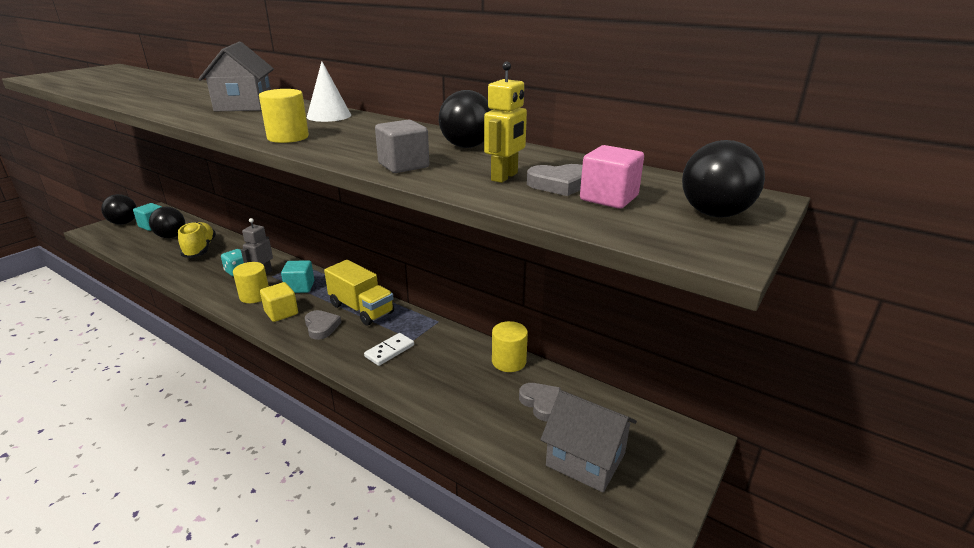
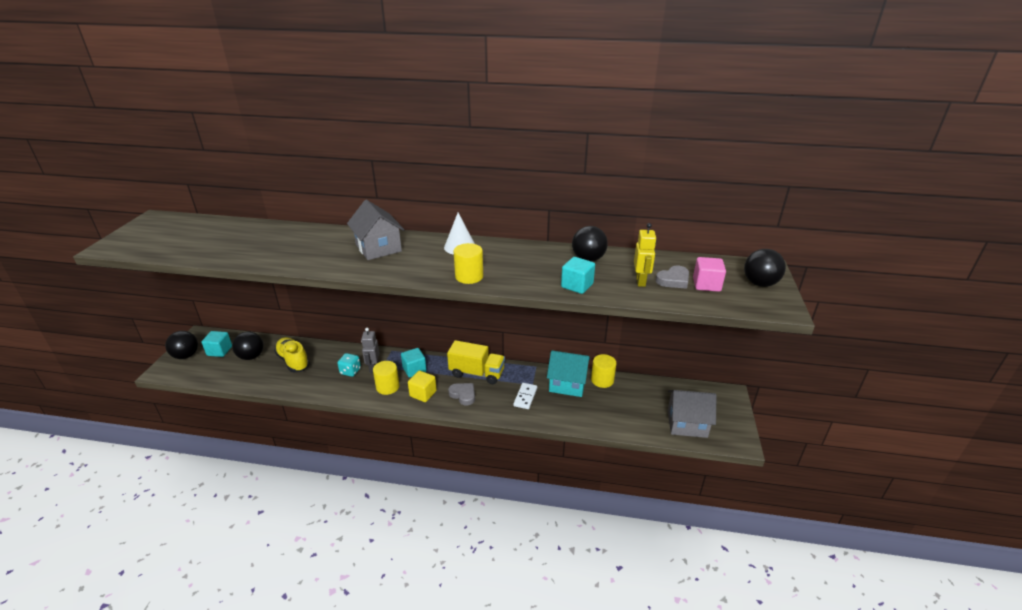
camera: 25 degrees left, 5 degrees up
(403, 165) = (577, 285): grey cube -> turquoise cube
(457, 352) = (567, 384): none -> turquoise house
(541, 403) = (641, 400): grey heart -> none

